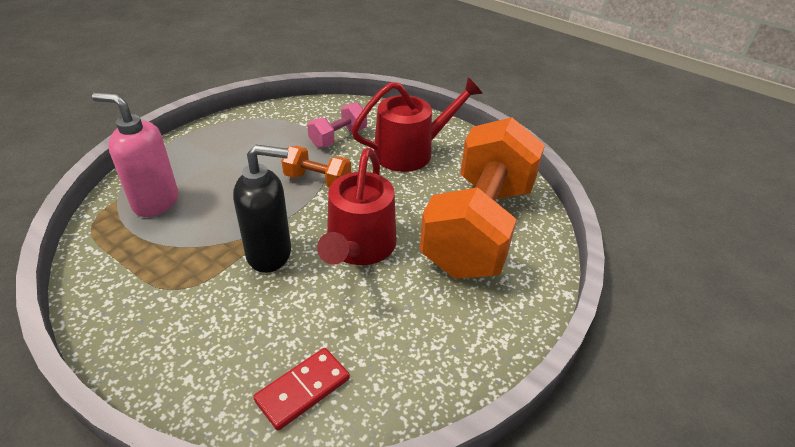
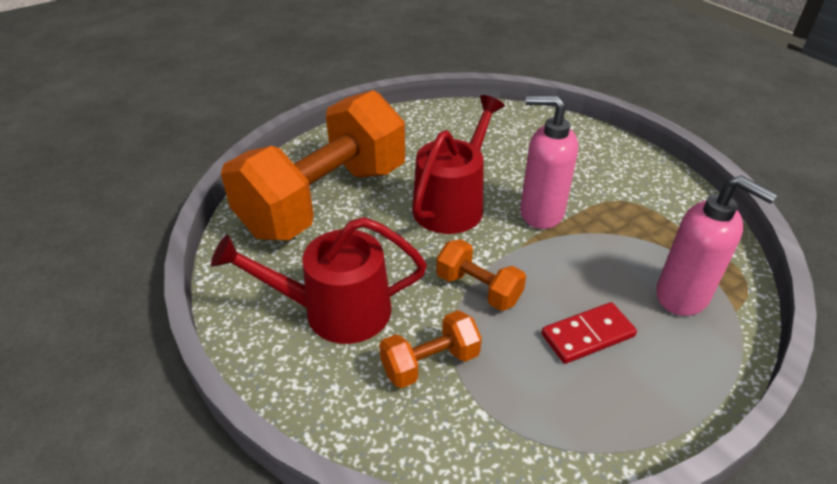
camera: 160 degrees left, 0 degrees up
(270, 254) = (540, 213): black soap dispenser -> pink soap dispenser
(303, 389) = (519, 128): red domino -> red domino (587, 335)
(338, 137) = (430, 363): pink dumbbell -> orange dumbbell

